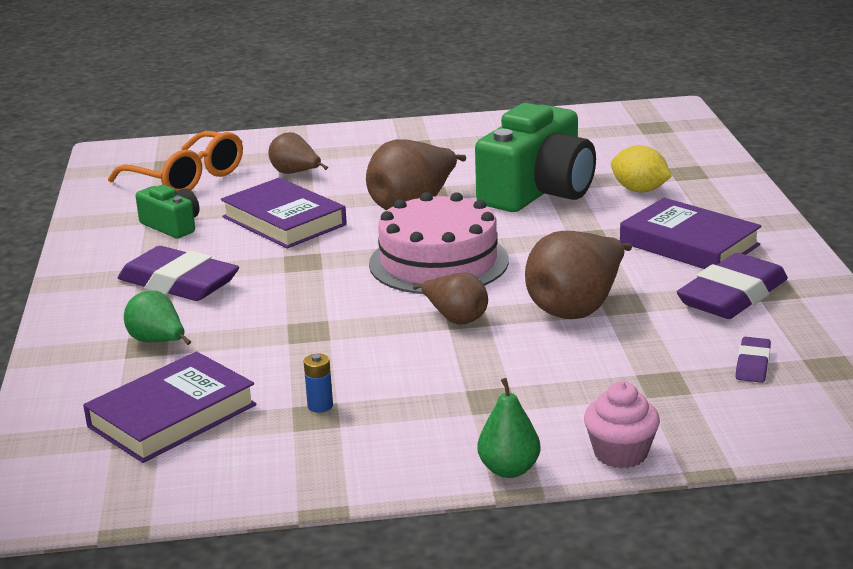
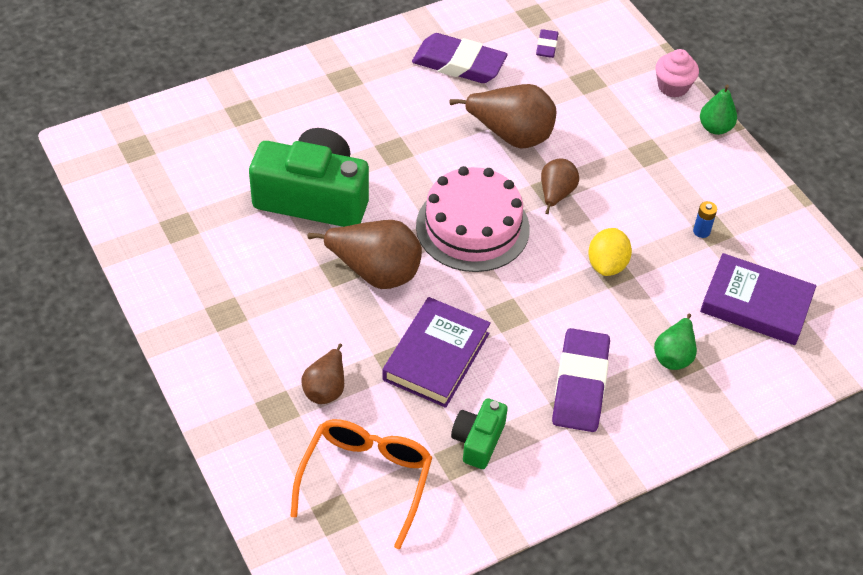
camera: 115 degrees left, 25 degrees up
(639, 190) = (291, 135): yellow lemon -> yellow lemon (607, 265)
(689, 244) = (385, 94): purple book -> none
(753, 364) = (546, 46): purple eraser -> purple eraser turned 75 degrees counterclockwise

